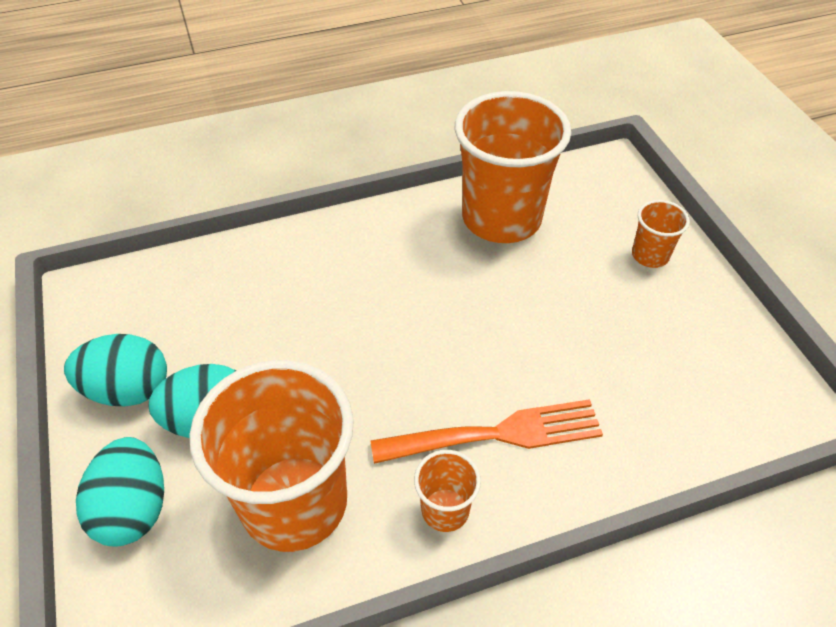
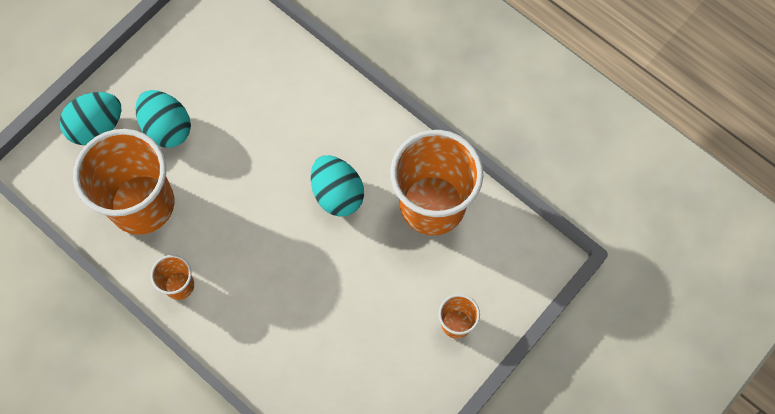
camera: 60 degrees right, 20 degrees up
(128, 390) = (163, 70): turquoise egg -> turquoise egg (337, 194)
(497, 434) = (244, 289): orange fork -> none

